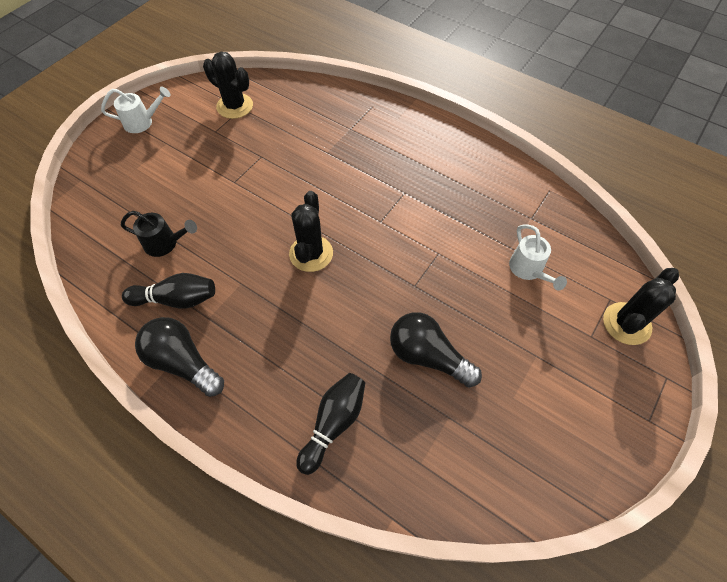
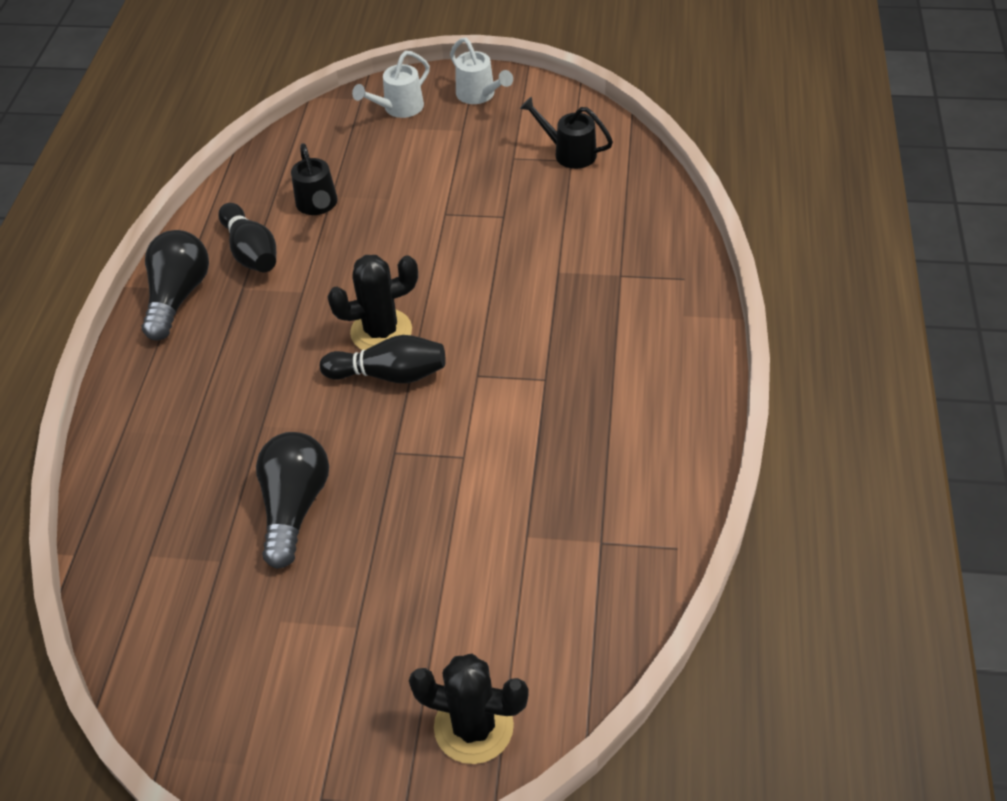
camera: 65 degrees right, 10 degrees down
(235, 106) = (569, 153): black cactus -> black watering can
(334, 423) = (164, 454): black bowling pin -> black bowling pin (390, 374)
(528, 270) = (497, 570): white watering can -> white watering can (398, 108)

